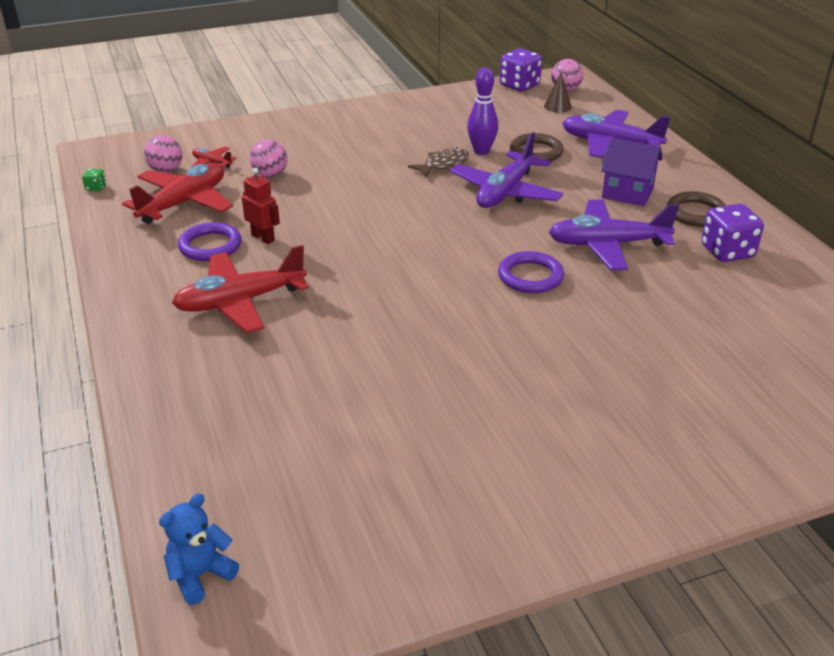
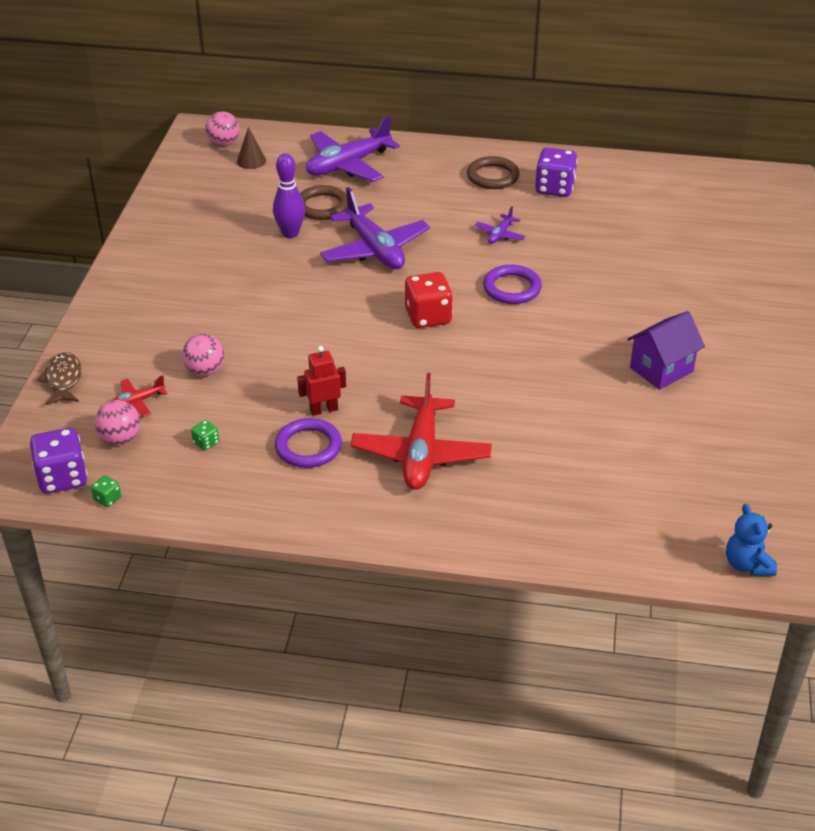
camera: 60 degrees left, 5 degrees up
(184, 203) = (206, 443): red plane -> green dice
(437, 246) = (428, 317): none -> red dice
(443, 165) = (293, 263): brown fish -> brown fish (63, 380)
(519, 85) = (185, 163): purple dice -> purple dice (62, 478)
(607, 245) = (500, 235): purple plane -> purple plane, size x0.46
(627, 193) = (434, 192): purple house -> purple house (661, 369)

